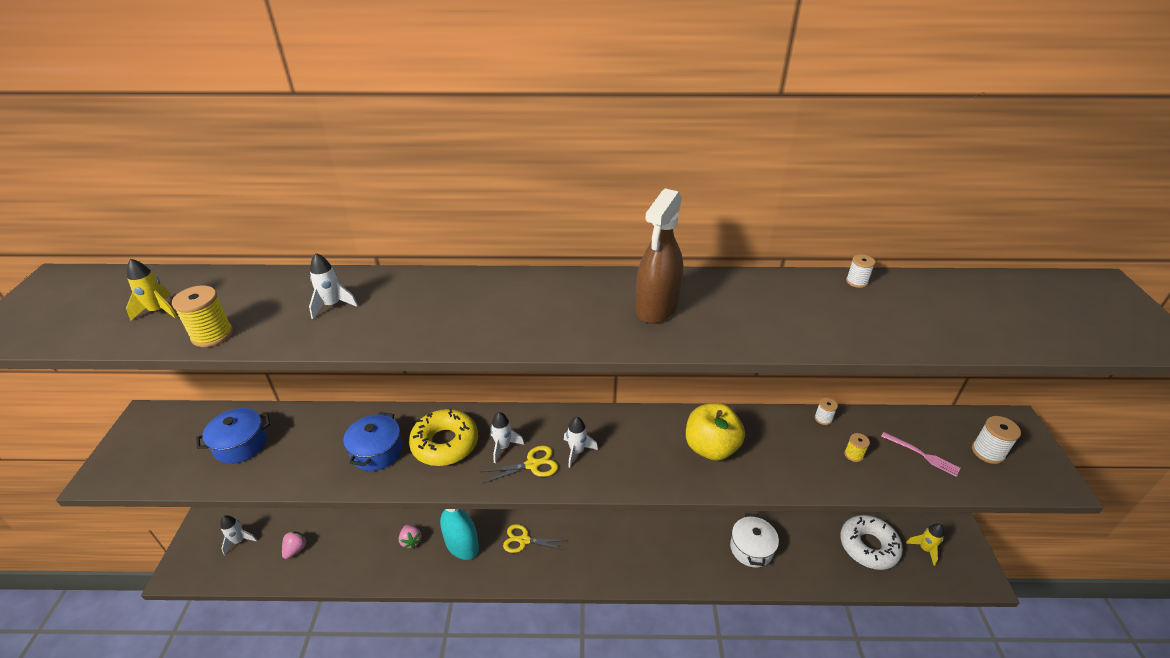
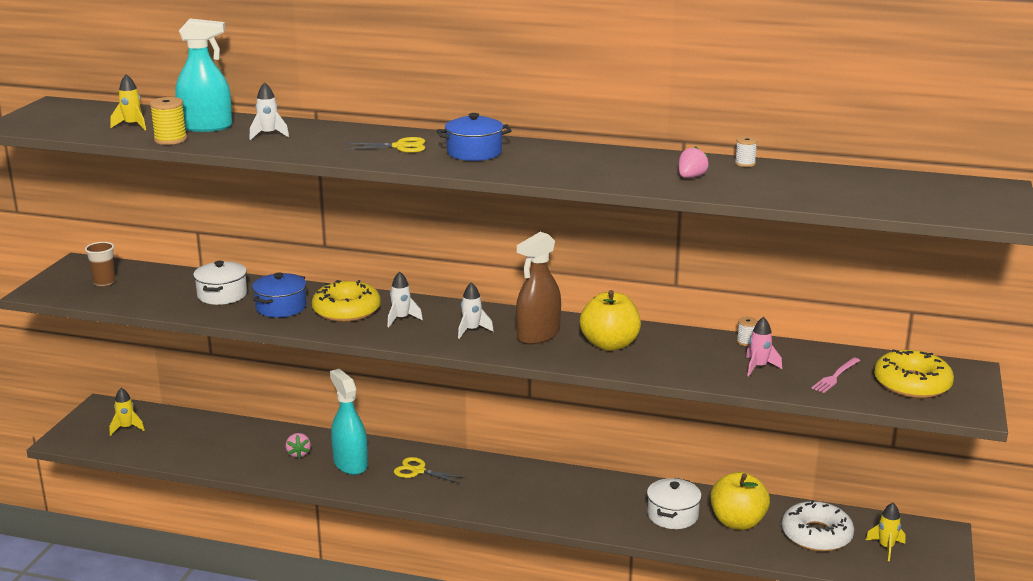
camera: 15 degrees right, 15 degrees down
(177, 445) = (104, 282): none -> brown cup
(239, 541) = (127, 428): white rocket -> yellow rocket
(241, 445) = (160, 289): blue pot -> blue pot (474, 153)
(253, 300) = (206, 127): none -> turquoise spray bottle
(296, 549) = (180, 442): pink strawberry -> pink strawberry (691, 177)
(310, 442) = (222, 295): none -> white pot
(532, 465) = (423, 332): yellow scissors -> yellow scissors (400, 147)
(657, 307) = (542, 160): brown spray bottle -> brown spray bottle (538, 335)
(804, 545) = (737, 522): none -> yellow apple
(853, 455) = (759, 367): yellow spool -> pink rocket
(922, 455) = (835, 376): pink fork -> pink fork turned 75 degrees clockwise
(987, 452) = (912, 384): white spool -> yellow donut

